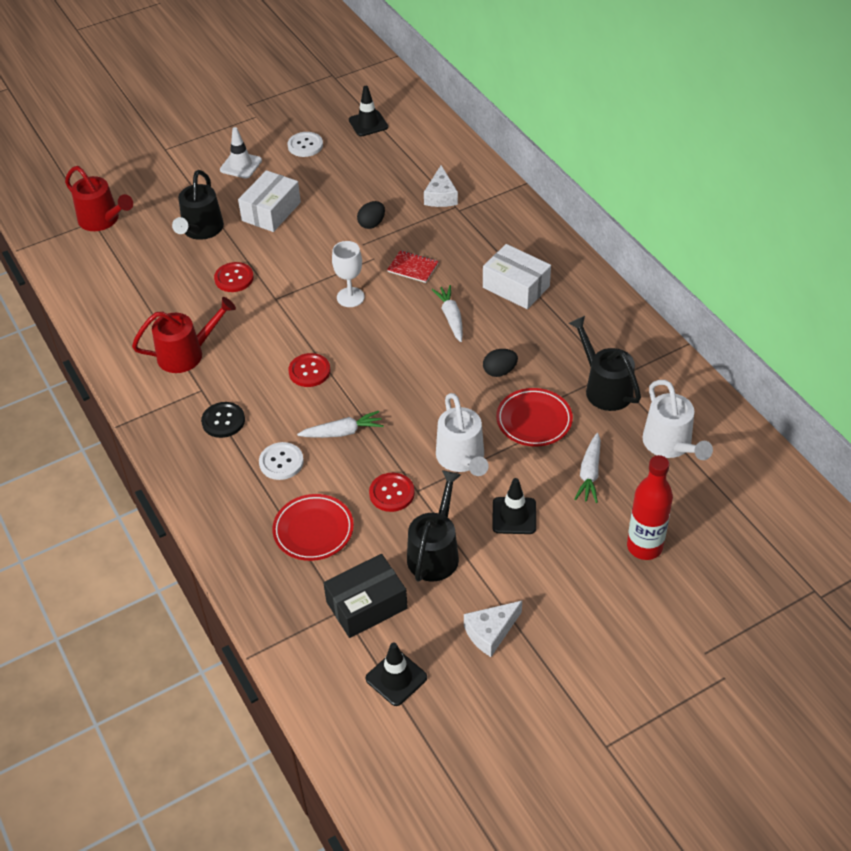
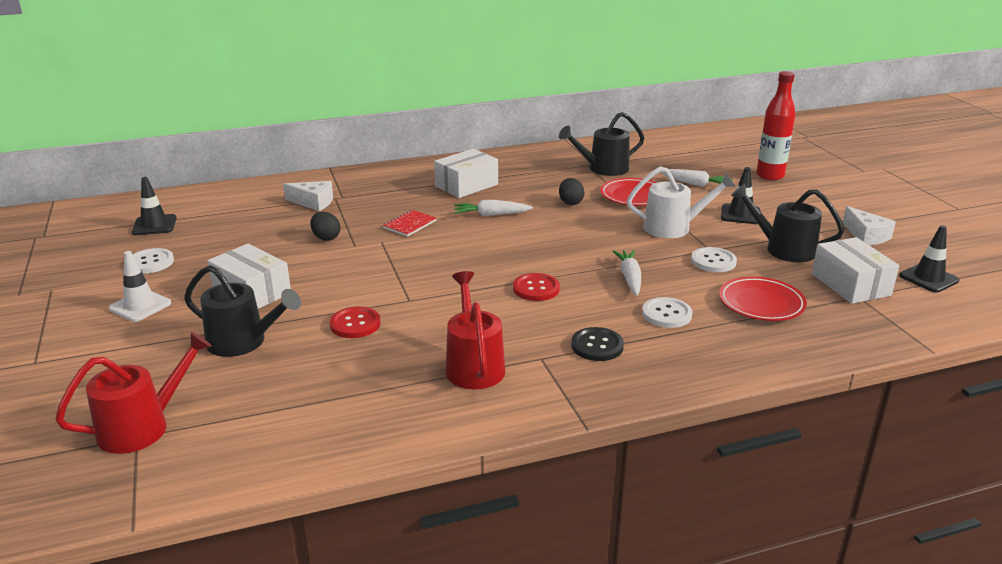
camera: 80 degrees left, 20 degrees down
(350, 297) = (433, 258): white goblet -> none
(366, 605) = (850, 284): black box -> white box
(392, 493) = (713, 261): red button -> white button
(670, 445) = (669, 156): white watering can -> none

